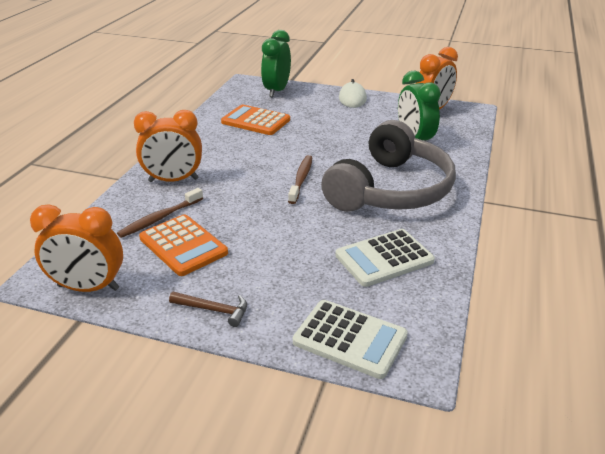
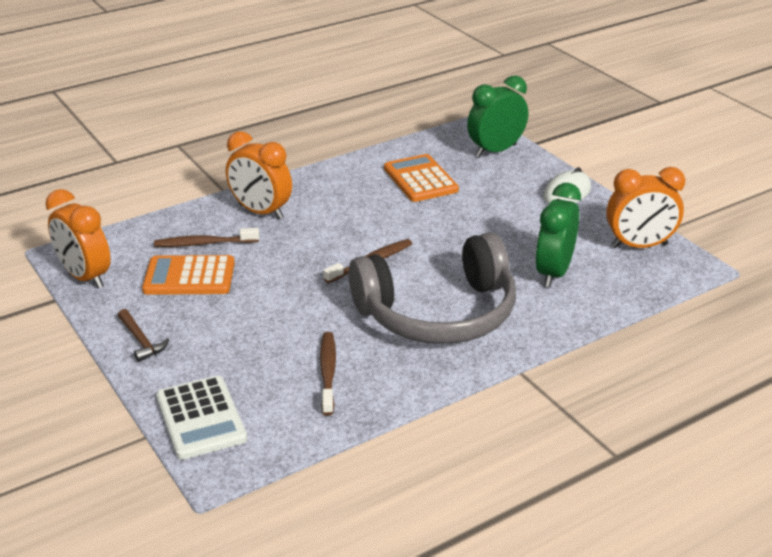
camera: 40 degrees right, 0 degrees up
(183, 246) = (189, 277): orange calculator -> orange calculator turned 90 degrees clockwise
(384, 258) = (328, 372): white calculator -> brown toothbrush

